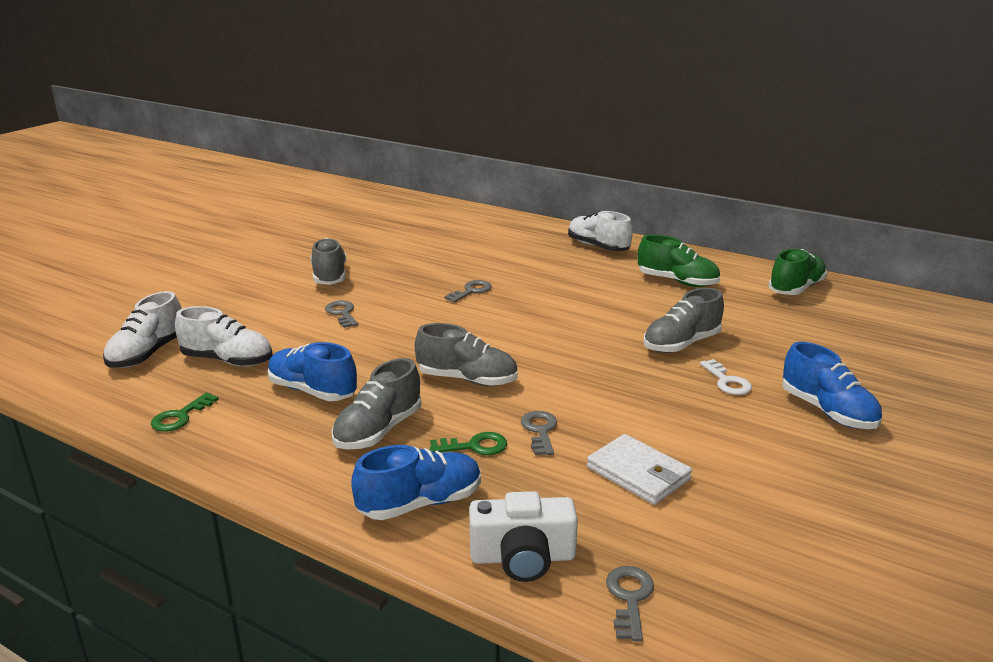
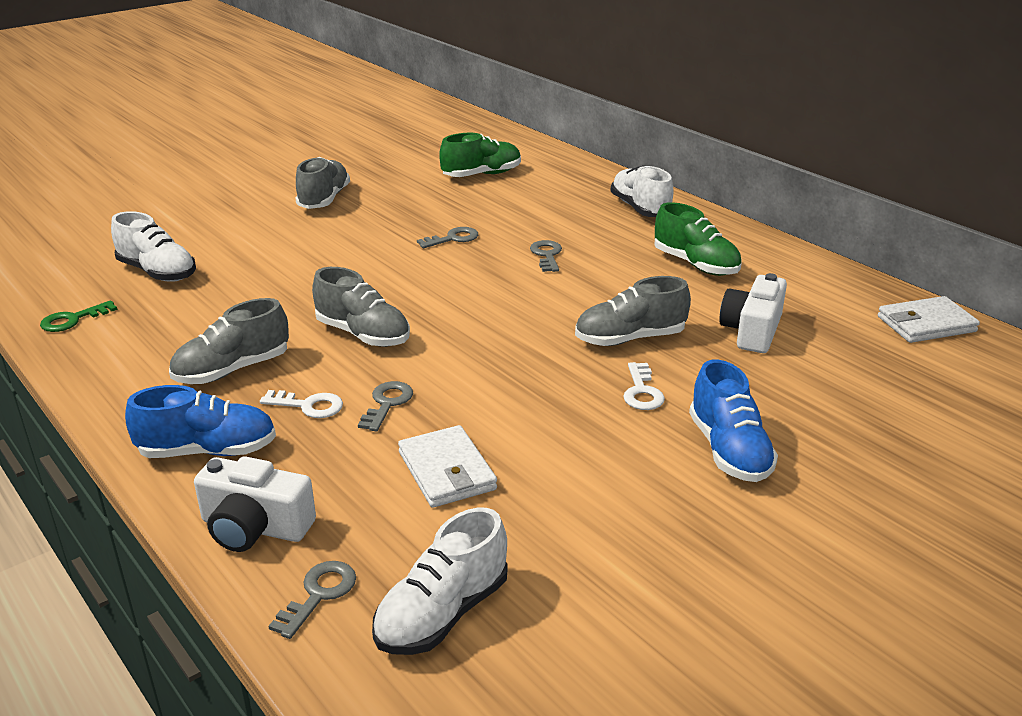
camera: 20 degrees right, 5 degrees up
(147, 354) = (95, 253): white shoe -> white shoe (442, 613)
(312, 391) = (207, 317): blue shoe -> none
(342, 313) = (302, 242): grey key -> grey key (547, 255)
(474, 446) = (308, 406): green key -> white key
(761, 323) = (752, 331): none -> white camera
(796, 288) = (837, 296): green shoe -> green shoe (482, 175)
(870, 298) = (926, 324): none -> white wallet

